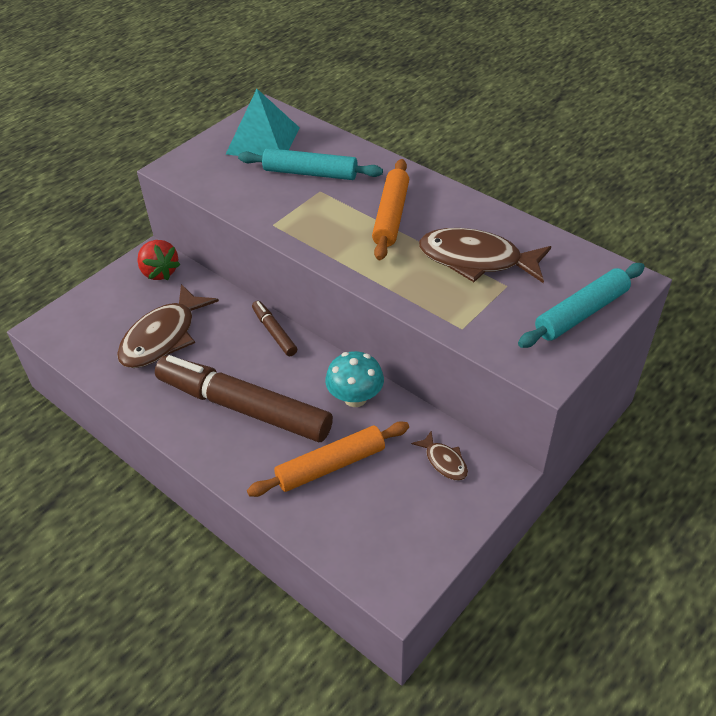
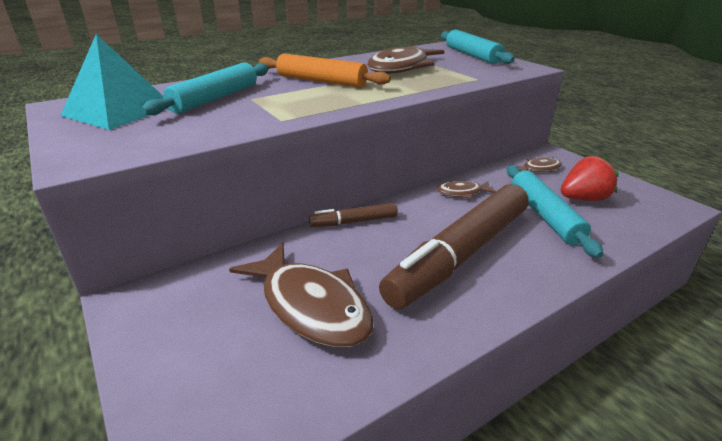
camera: 75 degrees left, 15 degrees down
(159, 272) = (172, 296): red strawberry -> red strawberry (583, 199)
(330, 465) = (544, 215): orange rolling pin -> turquoise rolling pin
(355, 398) = (462, 193): turquoise mushroom -> brown fish

